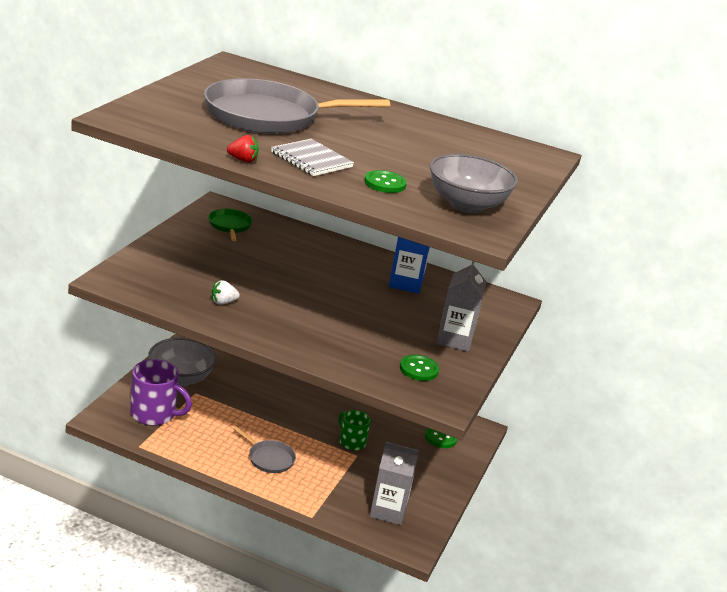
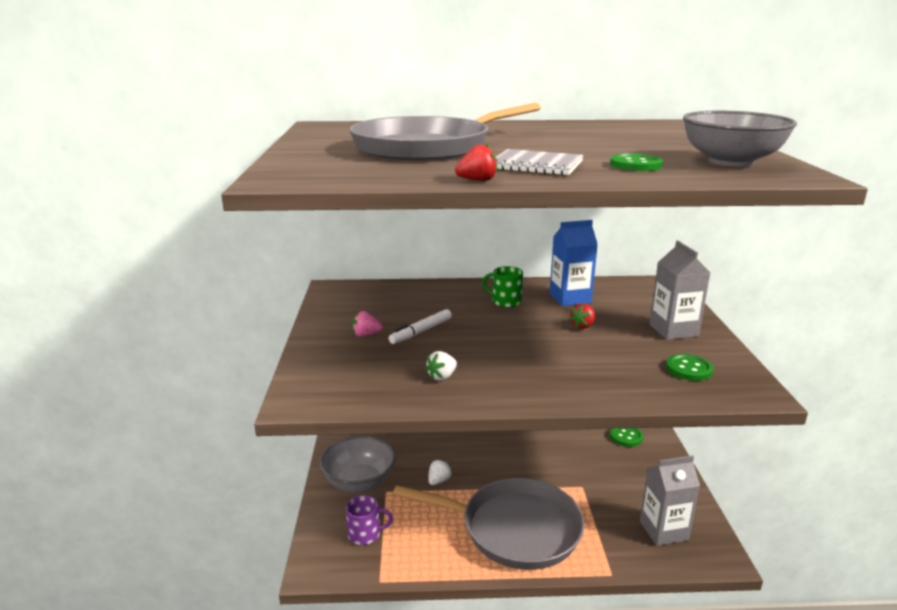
camera: 20 degrees left, 5 degrees down
(154, 414) = (365, 534): purple mug -> purple mug, size x0.61
(203, 252) = (366, 335): none -> pink strawberry
(230, 226) = (364, 303): green pan -> none
(243, 403) = (439, 481): none -> white strawberry
(247, 265) = (421, 332): none -> white marker
(269, 458) = (514, 529): grey pan -> grey pan, size x2.24
(351, 442) = (565, 475): green mug -> green mug (505, 302)
(382, 308) = (583, 326): none -> red strawberry

